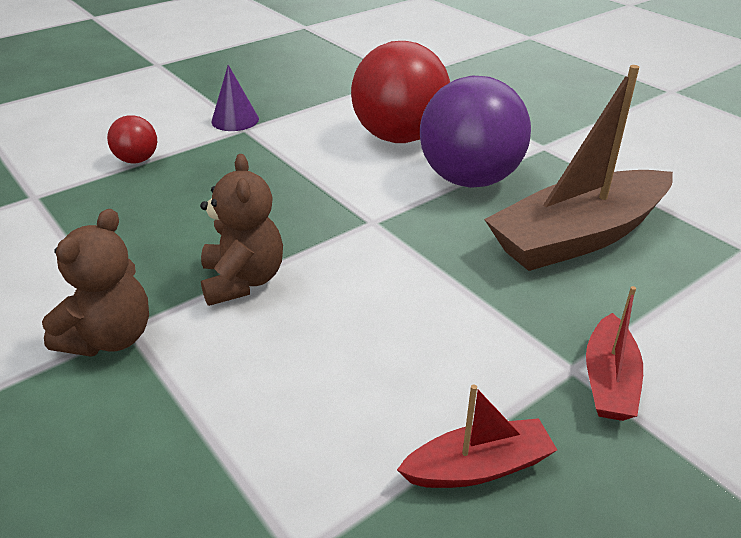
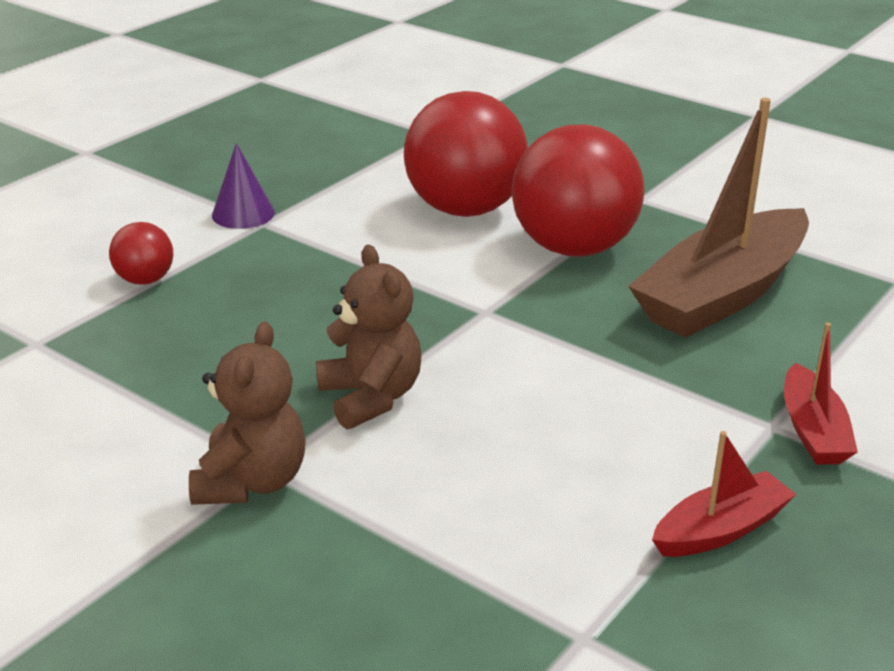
camera: 15 degrees left, 5 degrees down
(470, 179) = (574, 248): purple ball -> red ball

